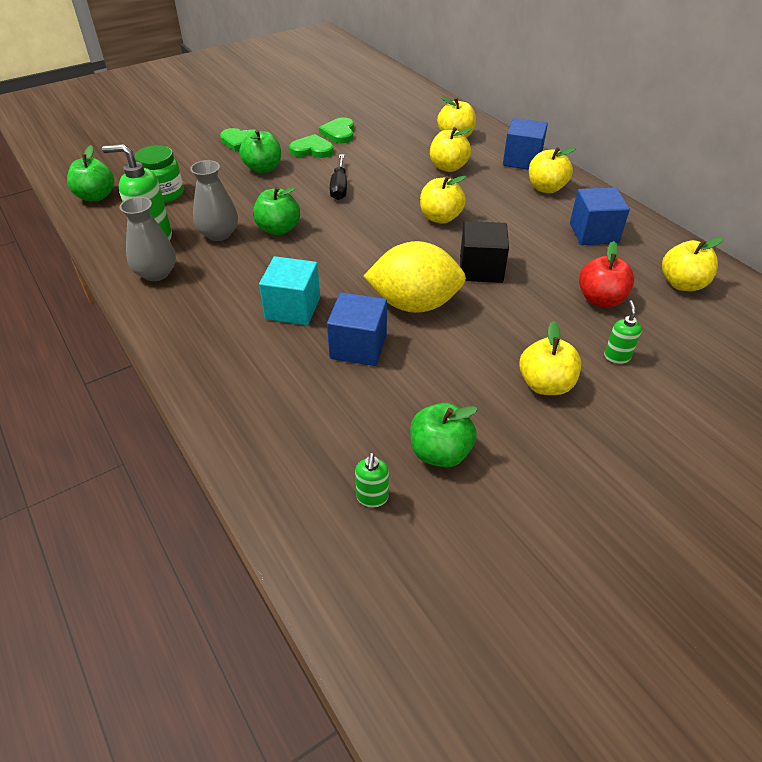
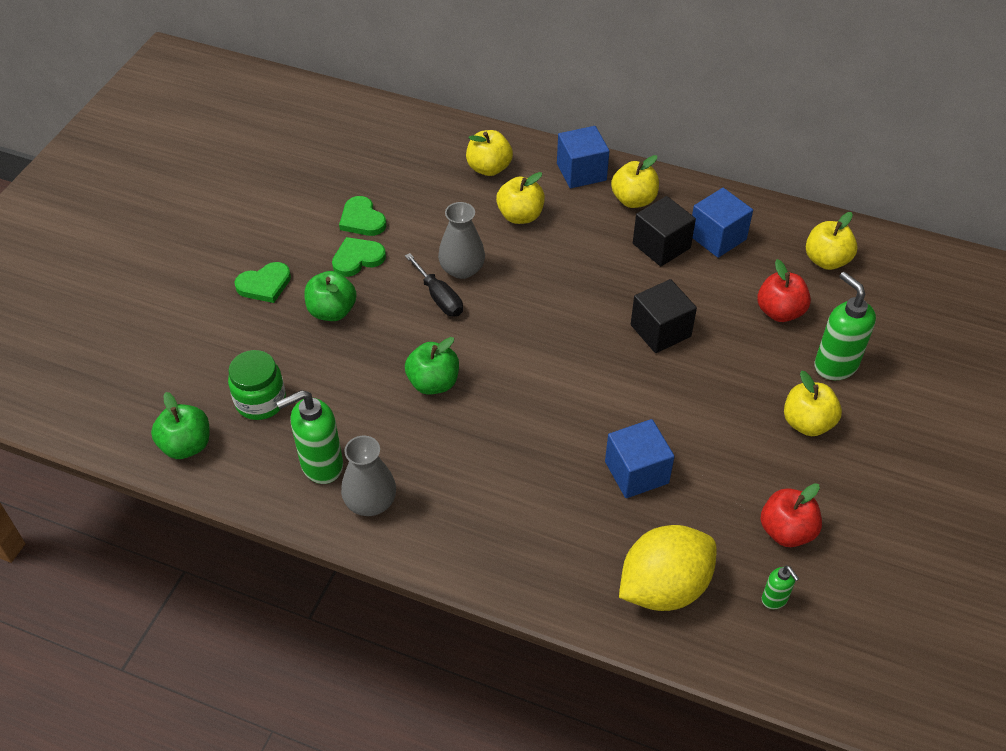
camera: 35 degrees left, 5 degrees up
(219, 234) = (380, 421): grey vase -> grey vase (462, 269)
(293, 308) = (542, 466): turquoise cube -> none
(414, 304) = (640, 401): yellow lemon -> yellow lemon (664, 587)
(440, 218) = (572, 287): yellow apple -> none
(440, 452) = (786, 531): green apple -> red apple
(539, 221) = (661, 246): none -> black cube
(617, 357) = (835, 365): green soap dispenser -> green soap dispenser, size x1.94

